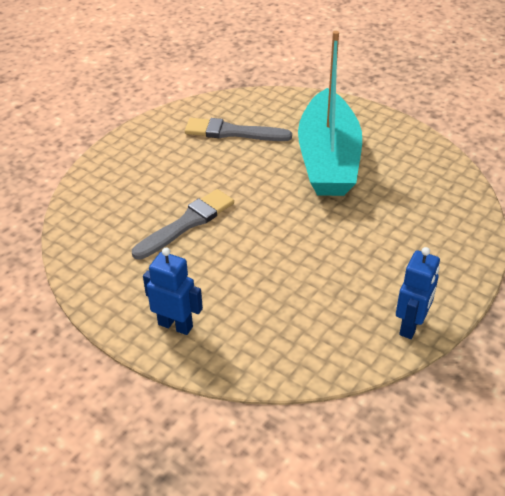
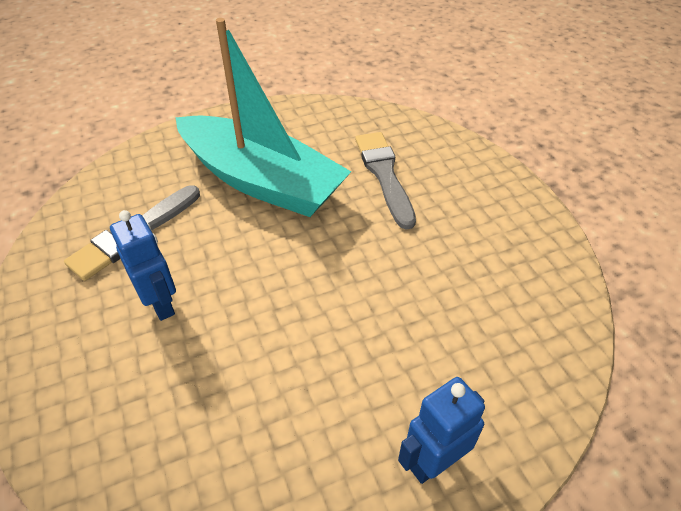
camera: 60 degrees left, 5 degrees up
(187, 223) = (255, 360): grey brush -> grey brush (384, 175)
(411, 326) = (545, 243): blue robot -> blue robot (161, 303)

